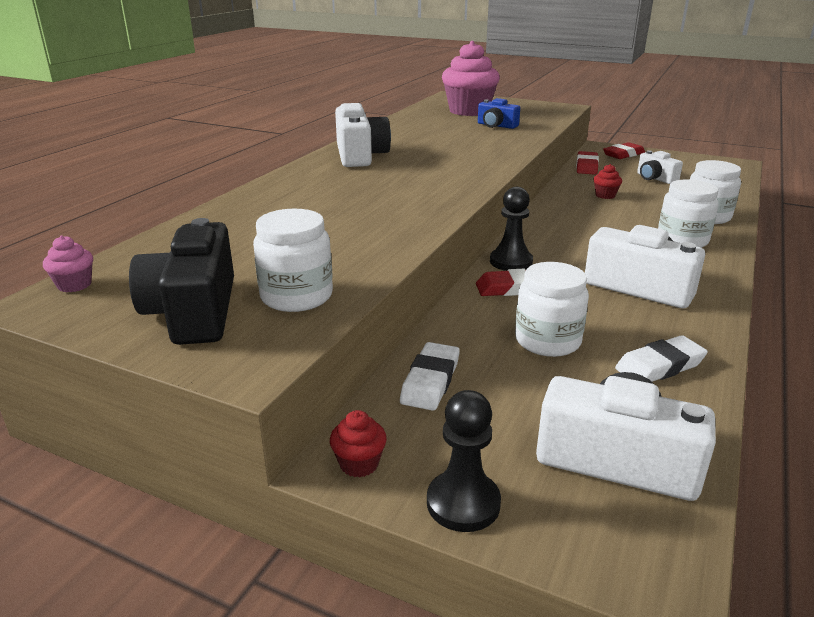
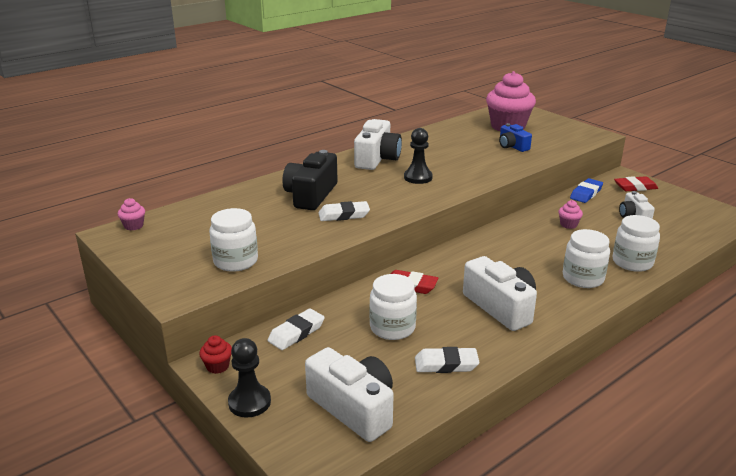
camera: 25 degrees right, 0 degrees up
(194, 311) = (177, 257): black camera -> black camera (311, 195)
(388, 215) = (344, 215): none -> white eraser
(511, 262) = (430, 265): black pawn -> black pawn (418, 177)
(586, 166) = (586, 193): red eraser -> blue eraser
(605, 195) = (568, 225): red cupcake -> pink cupcake

